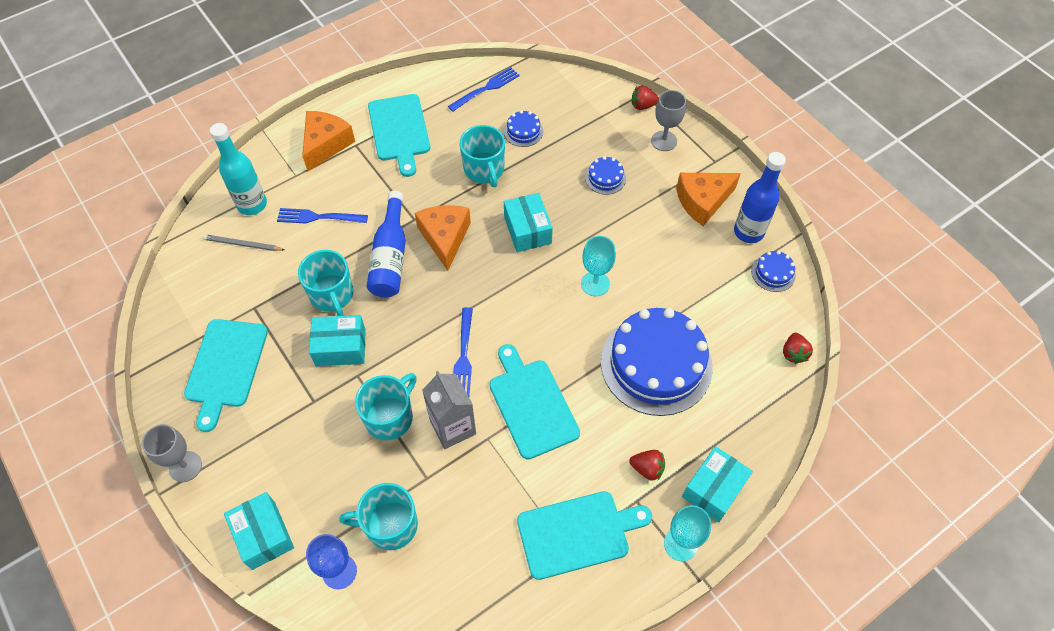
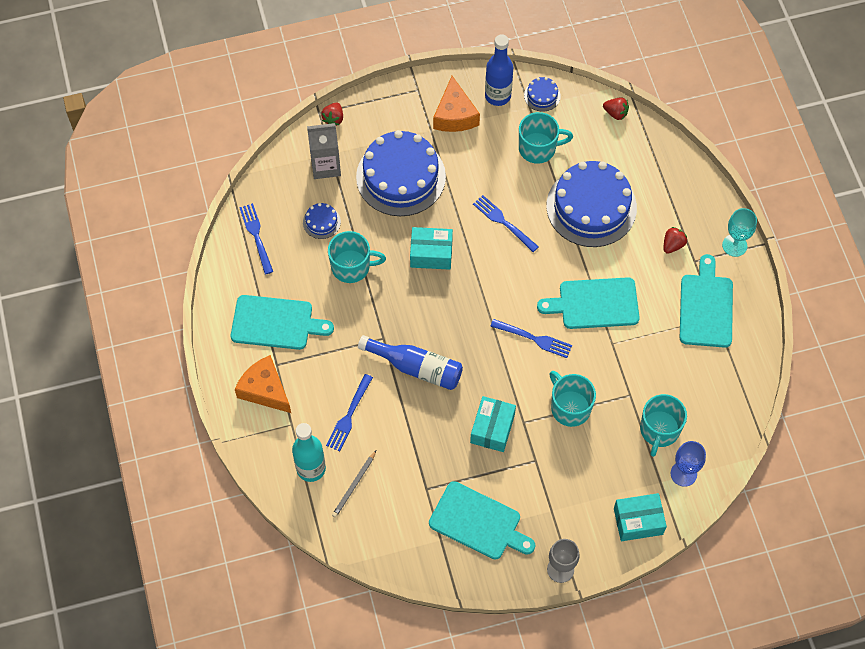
camera: 70 degrees left, 5 degrees up
(332, 295) = (437, 423): turquoise mug -> turquoise mug (538, 148)
(445, 238) = (413, 319): orange cheese -> none
(453, 427) = (594, 364): grey carton -> grey carton (326, 166)
(595, 284) = (503, 222): turquoise goblet -> blue fork
(605, 178) = (401, 176): blue cake -> blue cake, size x2.40
(664, 141) = (380, 118): grey goblet -> none
(714, 489) = (702, 209): turquoise box -> none

